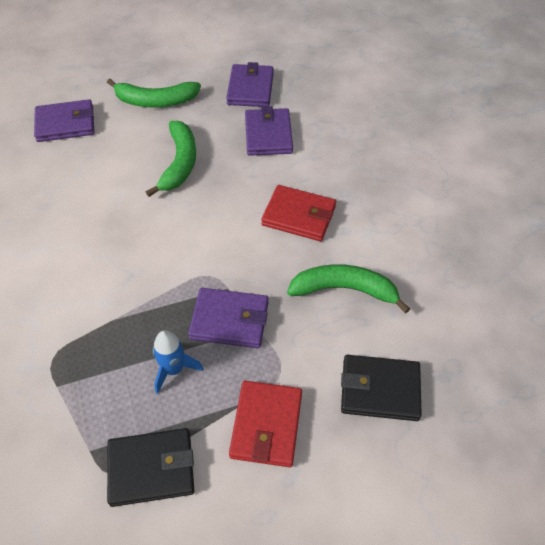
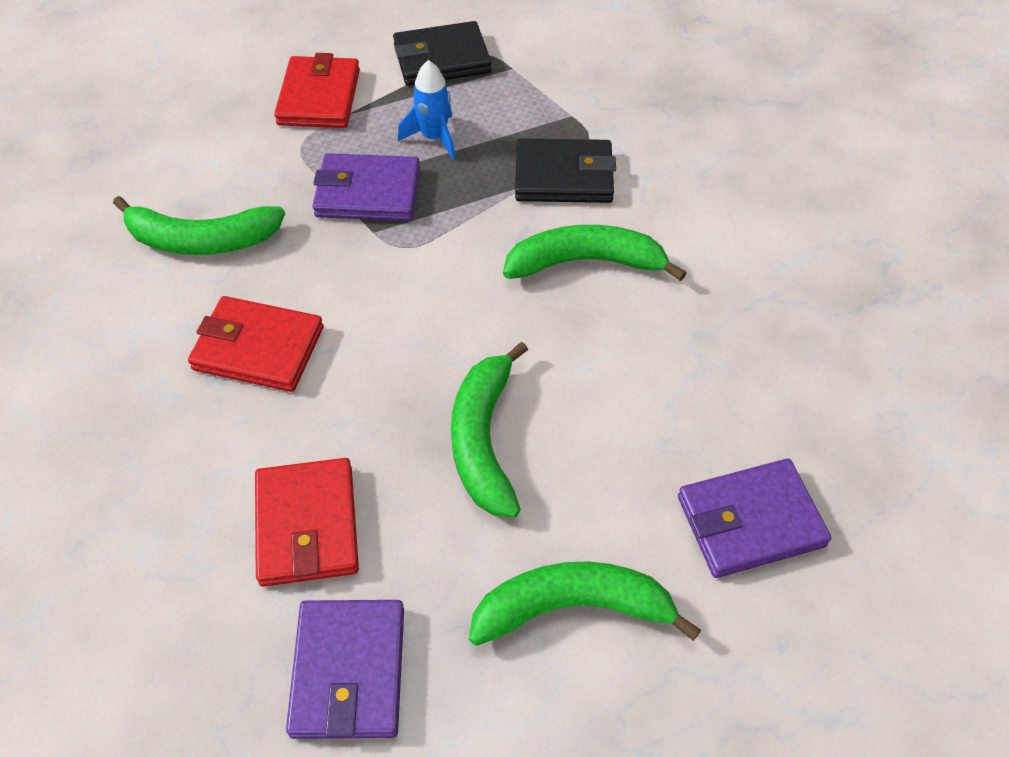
camera: 175 degrees right, 0 degrees up
(93, 255) = (586, 262): none -> green banana
(268, 135) = (307, 525): purple wallet -> red wallet
(380, 390) = (180, 135): black wallet -> black wallet (563, 176)

